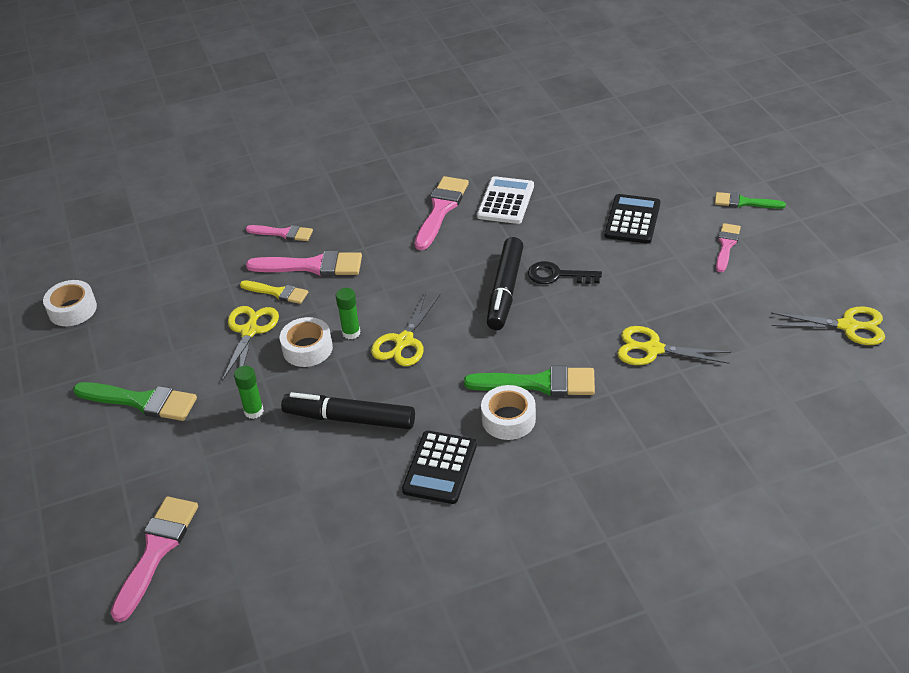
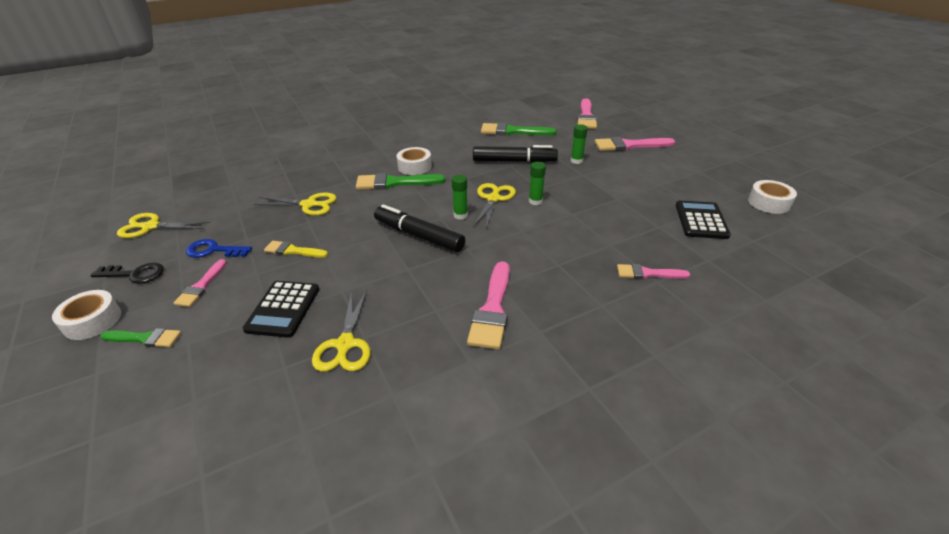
camera: 170 degrees right, 5 degrees down
(141, 401) = (652, 160): green brush -> green brush (512, 131)
(249, 331) = (614, 198): yellow scissors -> yellow scissors (345, 344)
(277, 292) = (612, 223): yellow brush -> yellow brush (293, 251)
(307, 348) = (562, 191): white tape -> white tape (92, 321)
(312, 266) = (597, 245): pink brush -> pink brush (629, 145)
(440, 468) = (453, 147): black calculator -> black calculator (701, 220)
(452, 317) = (460, 215): none -> green glue stick
(505, 201) = (420, 324): white calculator -> none
(505, 290) = (419, 235): black marker -> black marker turned 60 degrees counterclockwise
(558, 275) = (372, 250): black key -> black key (135, 274)
(740, 286) = (214, 250): none -> blue key

